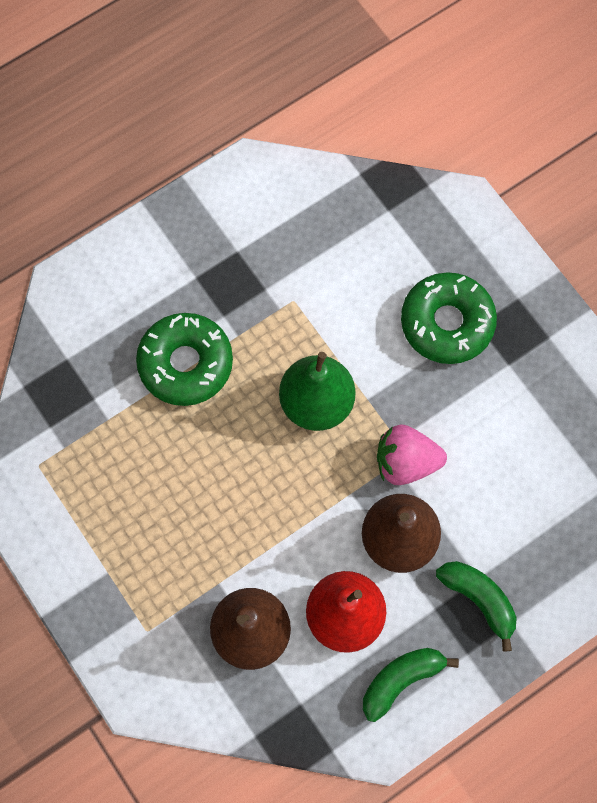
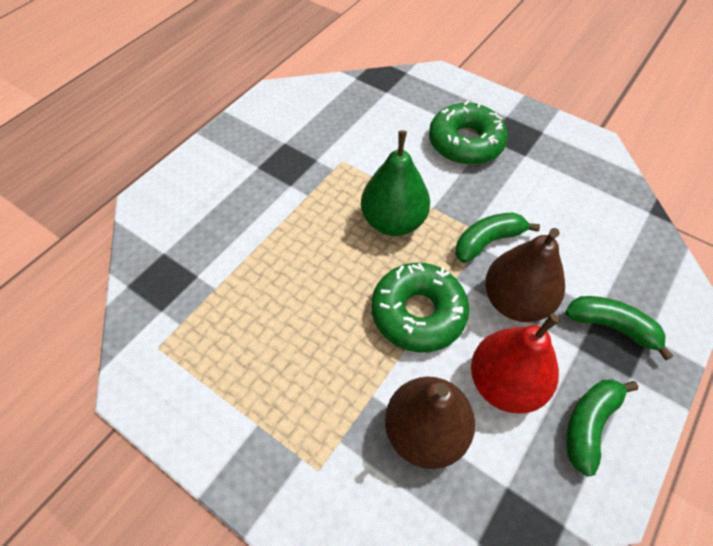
camera: 20 degrees left, 15 degrees down
(185, 363) = (271, 226): green donut -> green donut (418, 313)
(406, 462) = (488, 241): pink strawberry -> green banana

